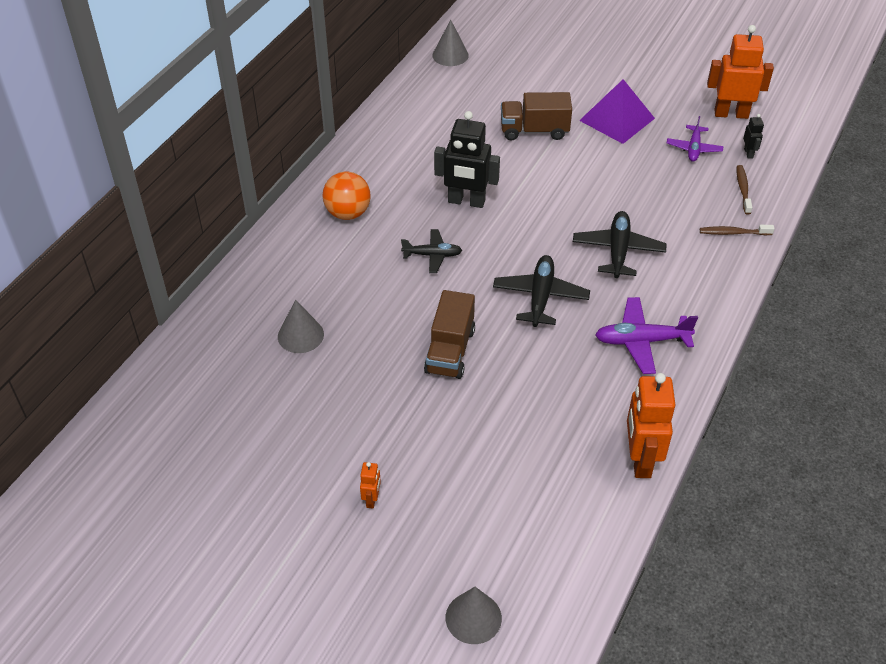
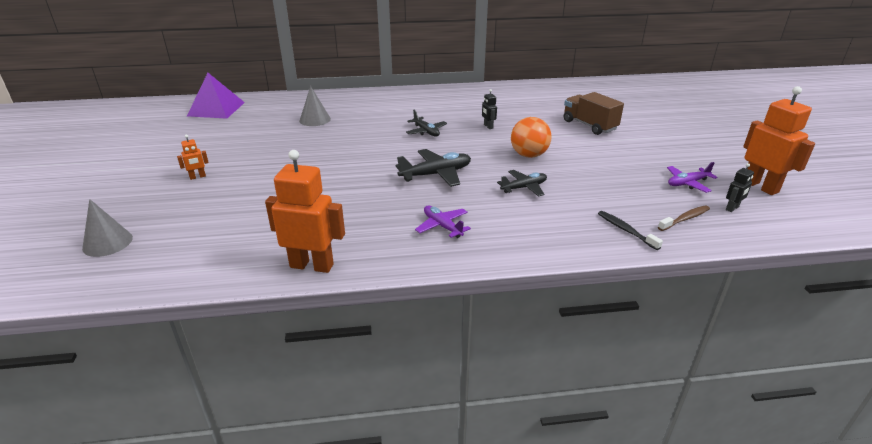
camera: 55 degrees right, 15 degrees down
(348, 213) = (427, 102): orange ball -> orange ball (529, 155)
(450, 55) = (605, 85): grey cone -> none
(450, 351) = (349, 161): brown truck -> none
(466, 201) = (488, 126): black robot -> black robot, size x0.46
(617, 119) = (657, 146): purple pyramid -> purple pyramid (216, 109)
(618, 251) = (524, 188): black plane -> black plane, size x0.66
(640, 460) = (312, 265): orange robot -> orange robot turned 45 degrees clockwise
(641, 341) = (442, 226): purple plane -> purple plane, size x0.66
(733, 233) = (626, 230): brown toothbrush -> black toothbrush

